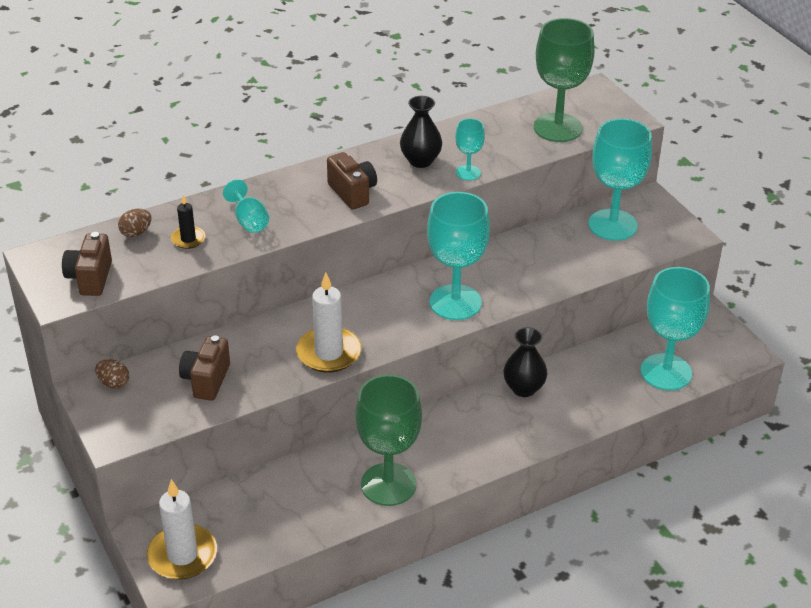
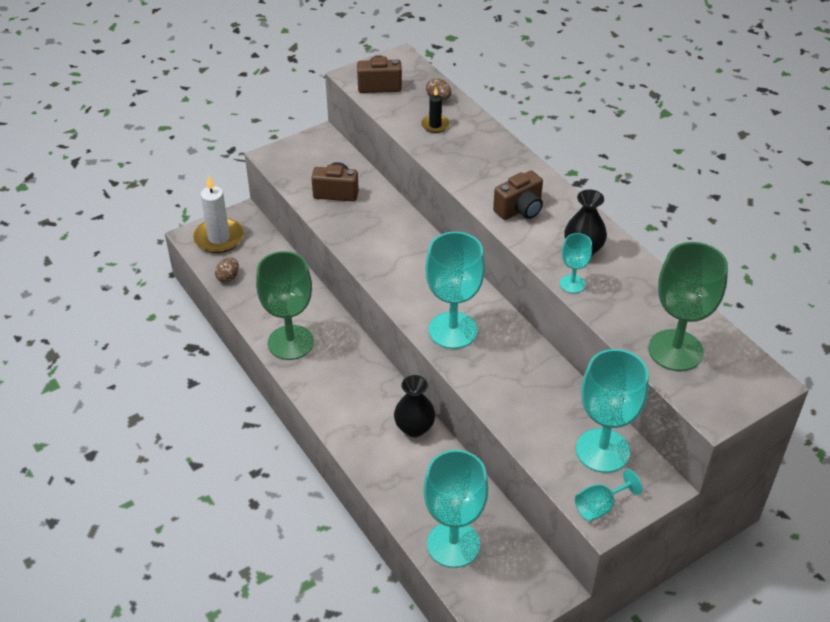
camera: 85 degrees right, 5 degrees up
(113, 383) = (329, 147): brown egg -> brown egg (228, 277)
(249, 221) = (465, 154): turquoise goblet -> turquoise goblet (600, 506)
(328, 353) = (375, 255): white candle -> none

